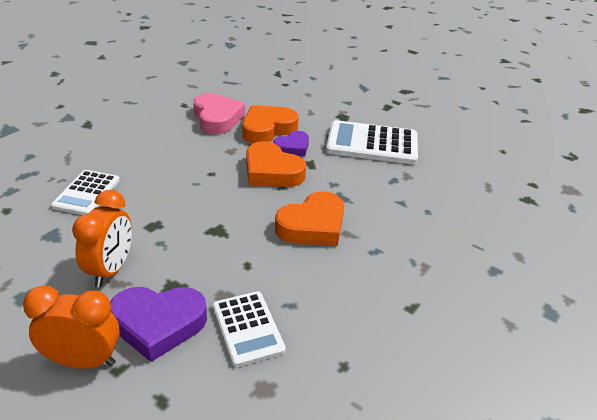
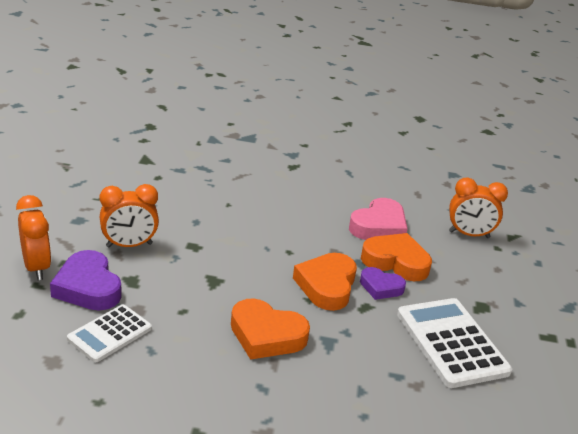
camera: 60 degrees right, 5 degrees down
(87, 193) = (205, 201): white calculator -> none
(261, 87) = (469, 234): none -> orange clock

